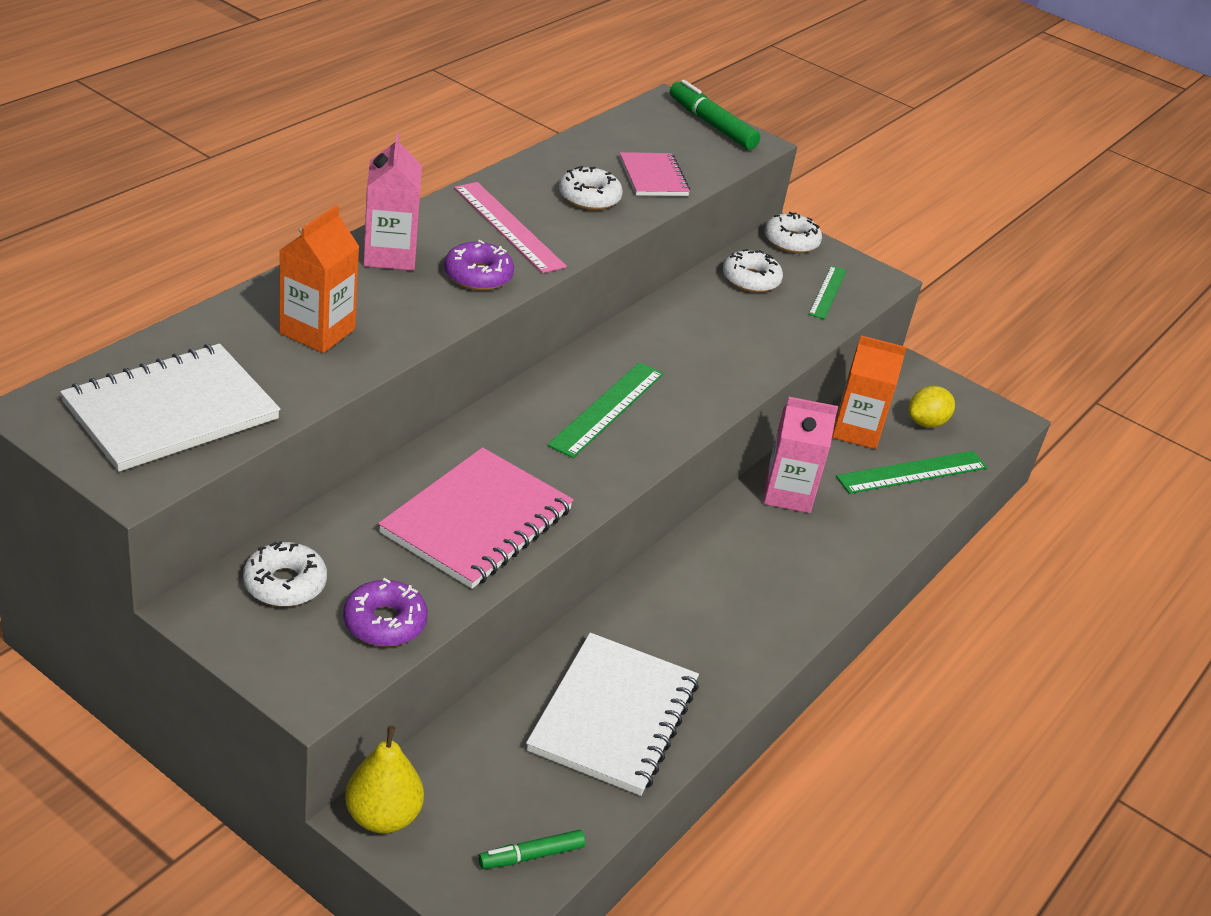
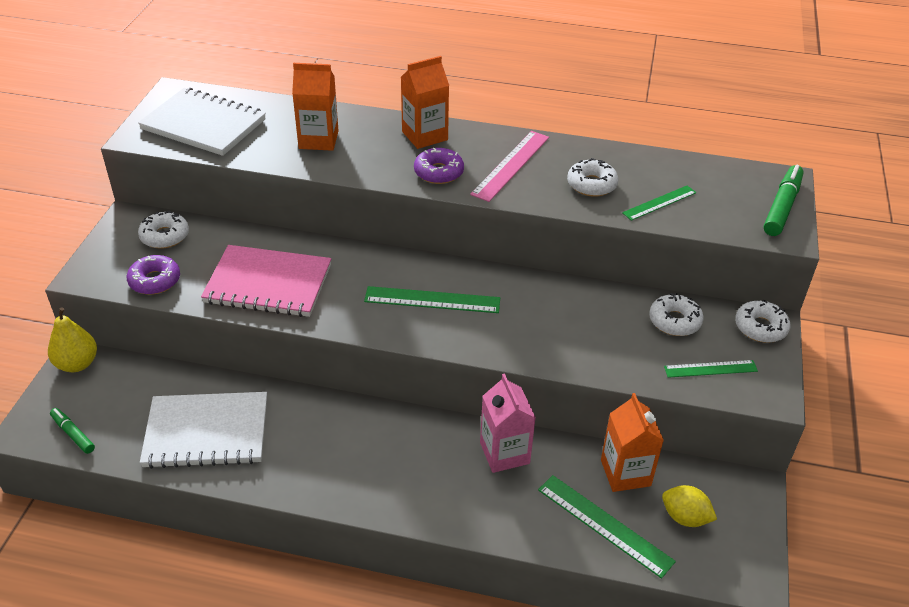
camera: 70 degrees right, 5 degrees up
(390, 255) = (424, 136): pink carton -> orange carton
(653, 177) = (659, 203): pink notebook -> green ruler

